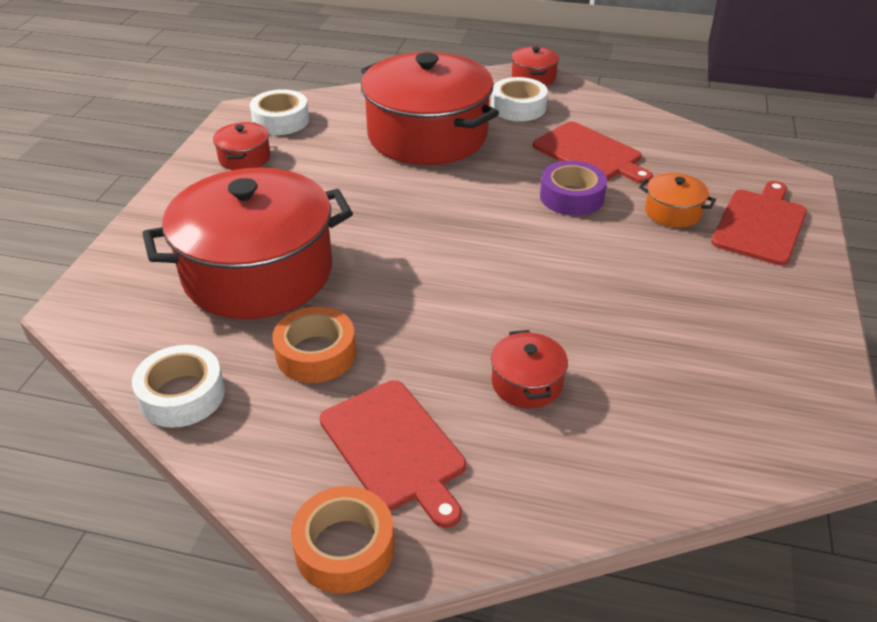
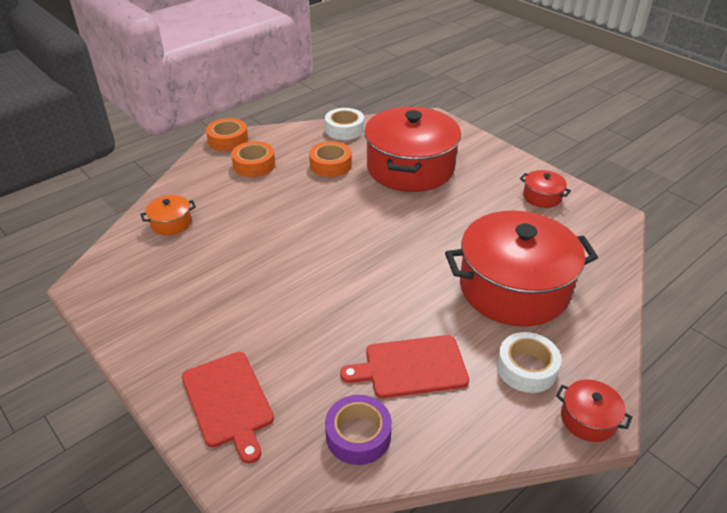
camera: 125 degrees right, 0 degrees up
(281, 120) = (589, 227): white tape -> none
(394, 447) = (254, 165): red cutting board -> orange tape
(527, 383) = (240, 212): red pot -> none
(571, 197) = (364, 318): purple tape -> purple tape (358, 435)
(672, 212) = (293, 360): orange pot -> orange pot (171, 223)

